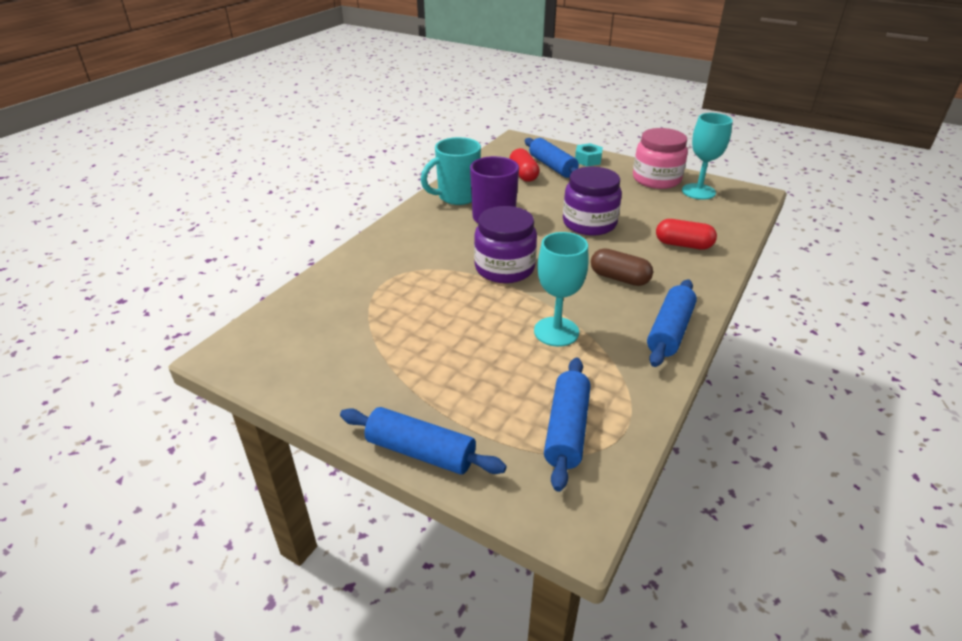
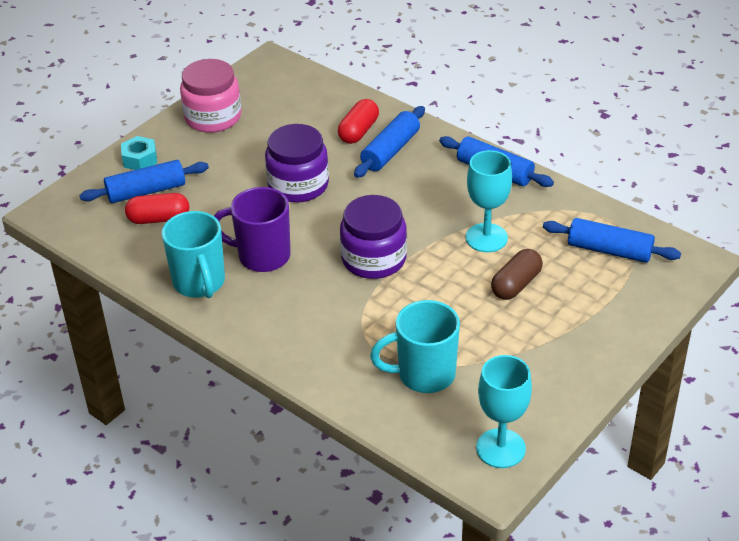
camera: 80 degrees left, 5 degrees up
(358, 306) = (424, 375): none -> turquoise mug
(421, 451) = (630, 334): blue rolling pin -> blue rolling pin (390, 151)
(619, 278) = (408, 184): brown capsule -> brown capsule (516, 284)
(698, 191) = (253, 95): turquoise goblet -> turquoise goblet (500, 448)

